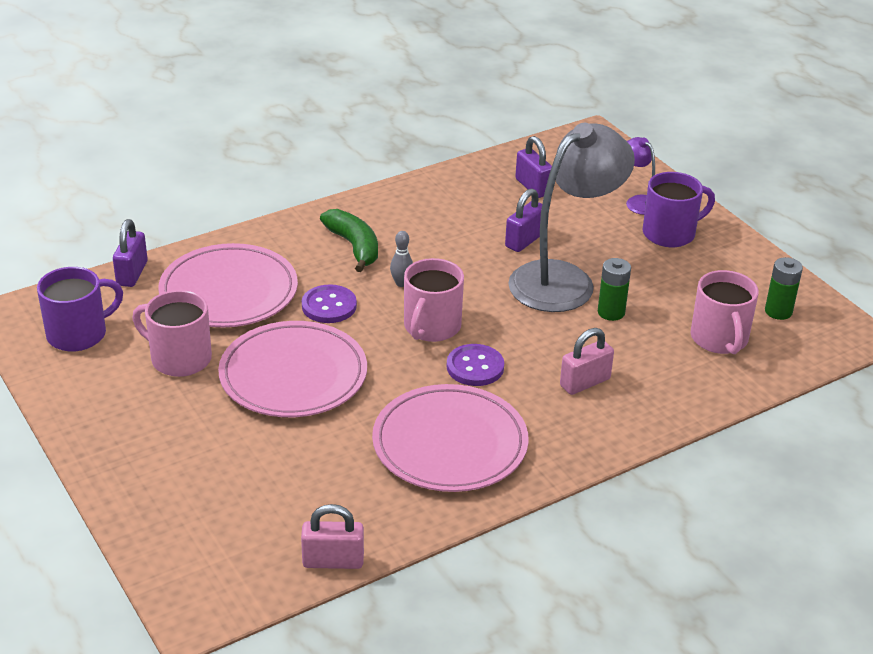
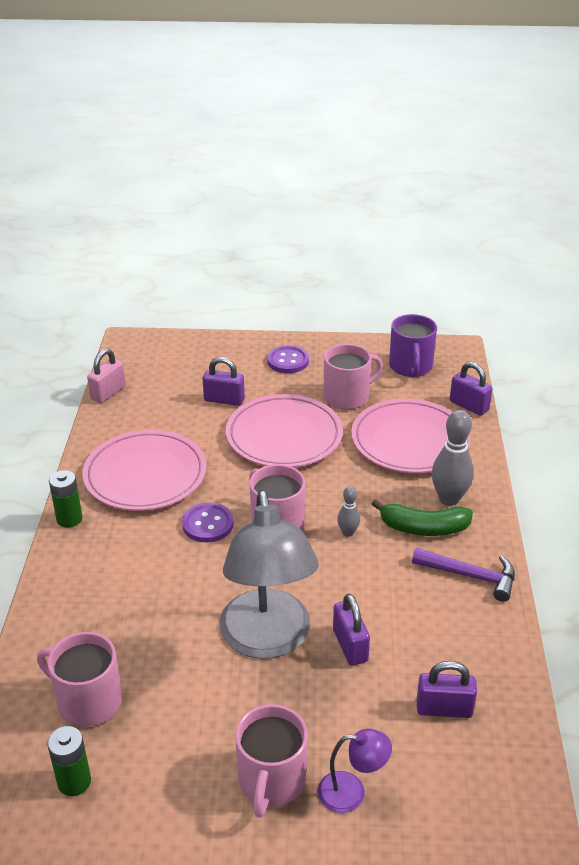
camera: 125 degrees right, 0 degrees up
(263, 450) = (224, 400): none -> purple padlock
(300, 245) = (449, 499): none -> grey bowling pin
(329, 306) = (350, 482): purple button -> purple button (288, 361)
(390, 209) = (471, 576): none -> purple hammer
(585, 382) = (130, 575): pink padlock -> none
(611, 312) = (194, 645): green battery -> green battery (69, 519)
(670, 233) = (271, 780): purple mug -> pink mug

